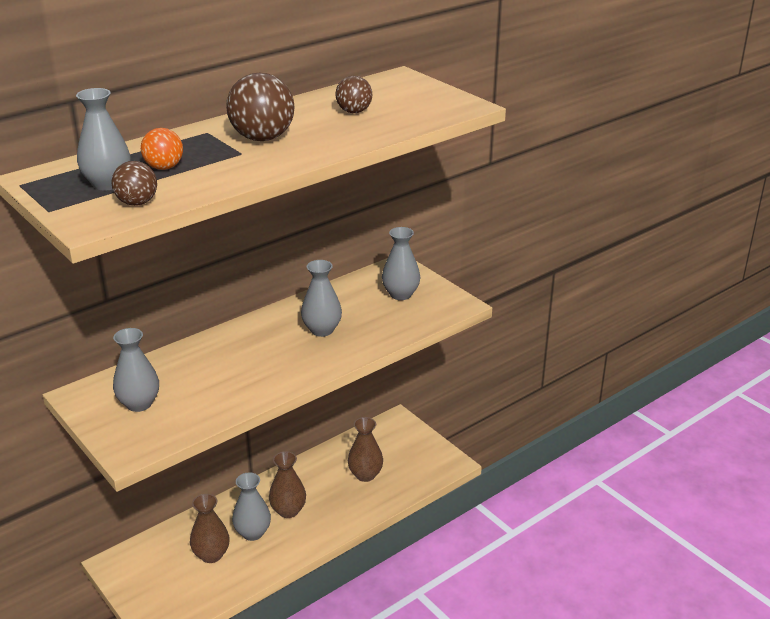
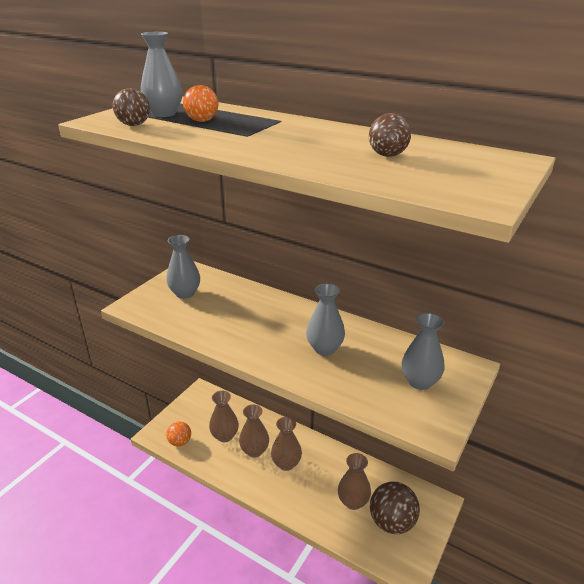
camera: 70 degrees right, 0 degrees up
(192, 601) = (180, 442): none -> orange ball
(253, 533) = (254, 451): grey vase -> brown vase
(262, 138) = (285, 136): brown ball -> brown ball (392, 522)

